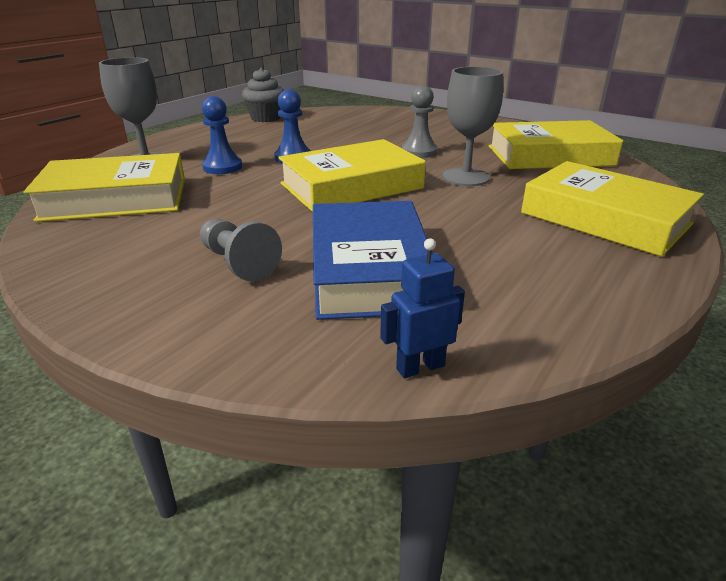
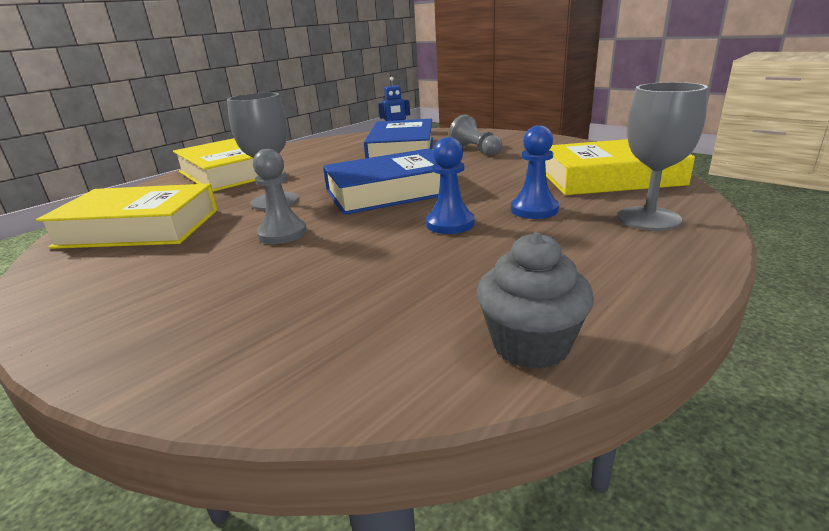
camera: 170 degrees left, 5 degrees down
(351, 186) = (391, 192): yellow book -> blue book

